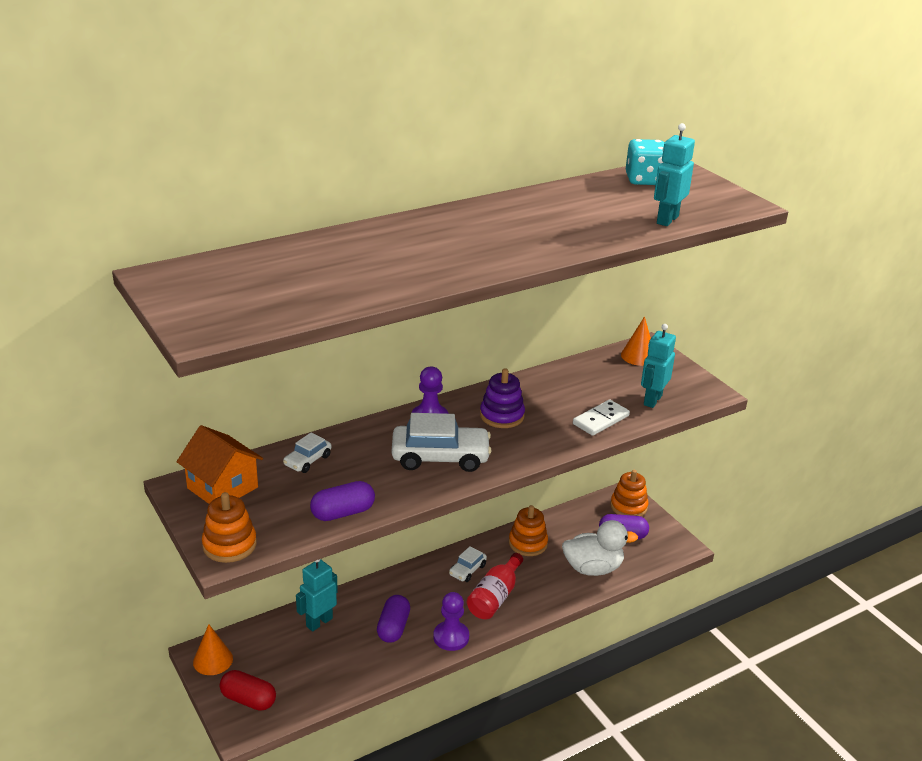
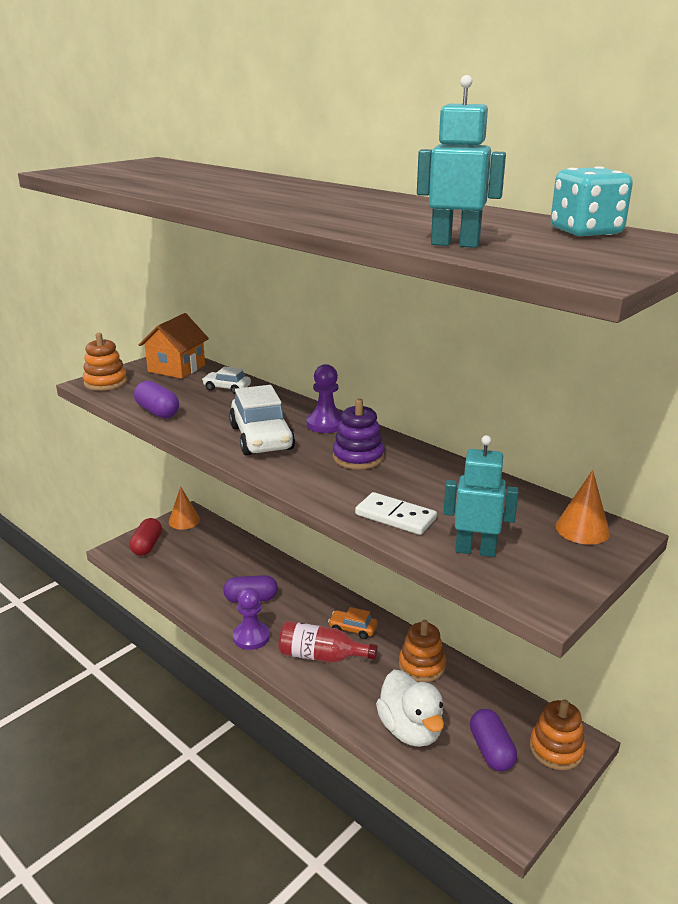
camera: 75 degrees right, 5 degrees down
(319, 622) = (242, 558): turquoise robot -> none
(467, 570) = (352, 629): white car -> orange car

